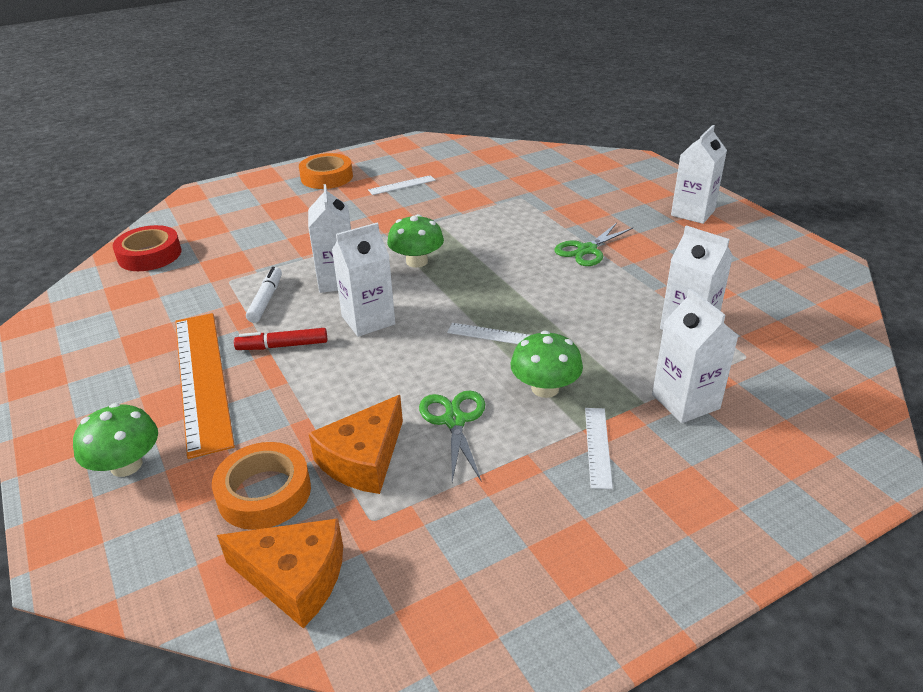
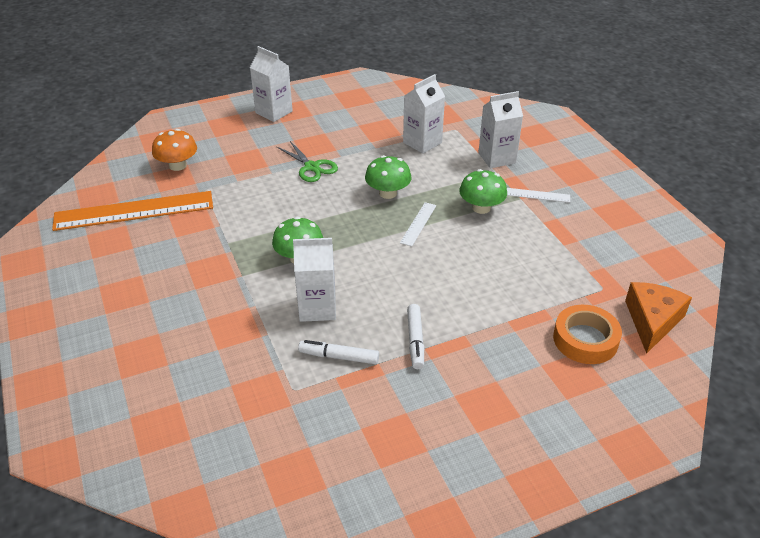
camera: 85 degrees left, 5 degrees up
(126, 465) = (563, 424): green mushroom -> green mushroom (388, 193)
(149, 255) = (211, 472): red tape -> none
(203, 378) = (456, 390): orange ruler -> orange ruler (134, 211)
(282, 346) = (415, 340): red marker -> white marker
(327, 177) = (79, 321): orange tape -> none
(363, 459) = (551, 292): orange cheese -> none
(368, 320) = (386, 288): white carton -> none
(402, 185) = (136, 262): white ruler -> none
(454, 421) = (512, 249): green scissors -> none
(556, 178) = (177, 165): none -> orange mushroom

